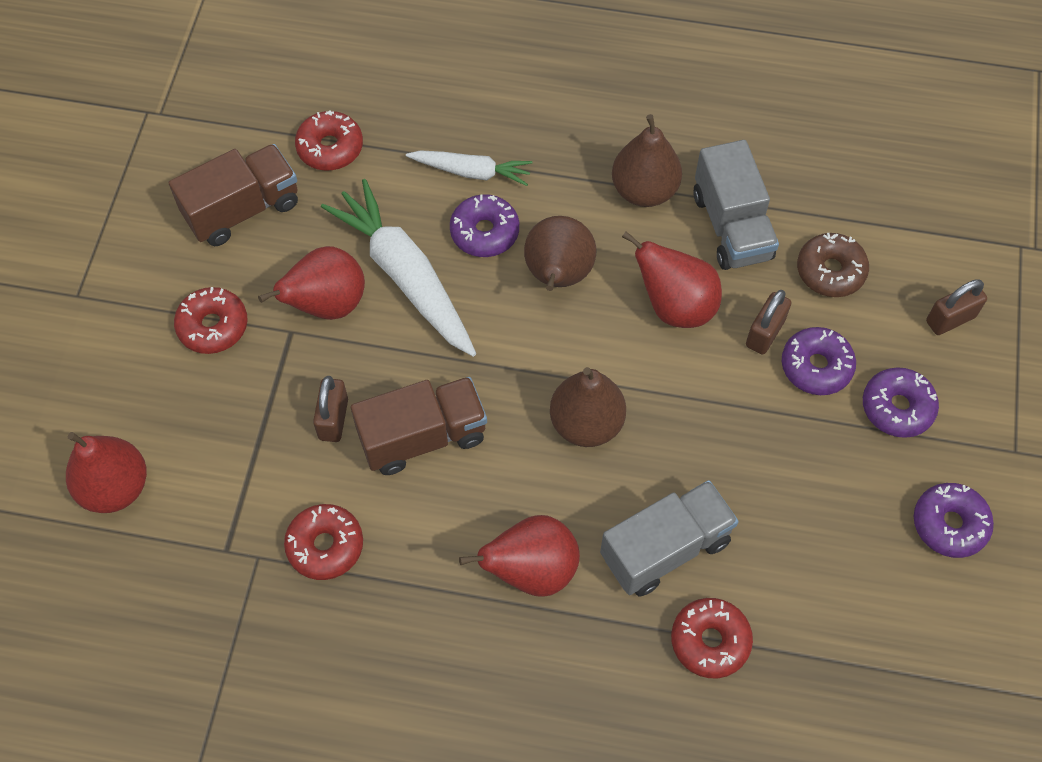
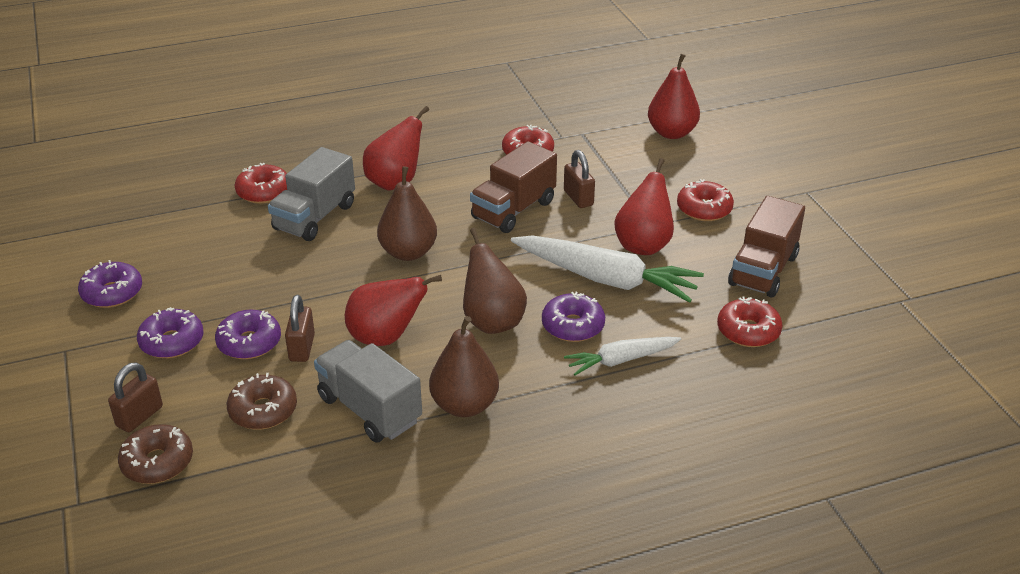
camera: 150 degrees right, 25 degrees down
(943, 257) = (157, 462): none -> brown donut

